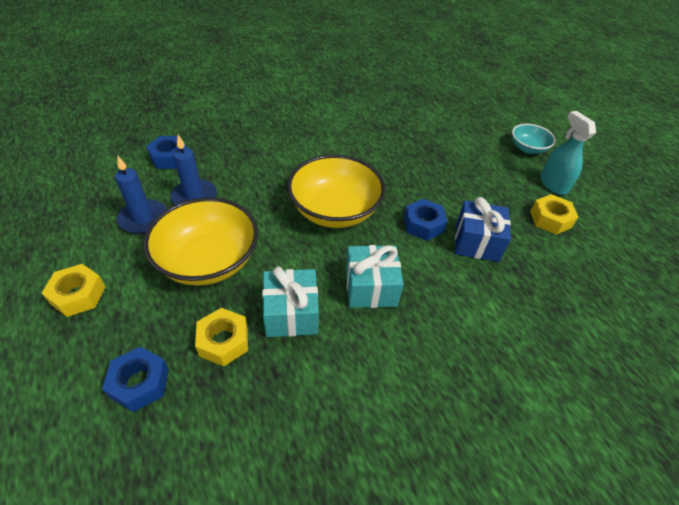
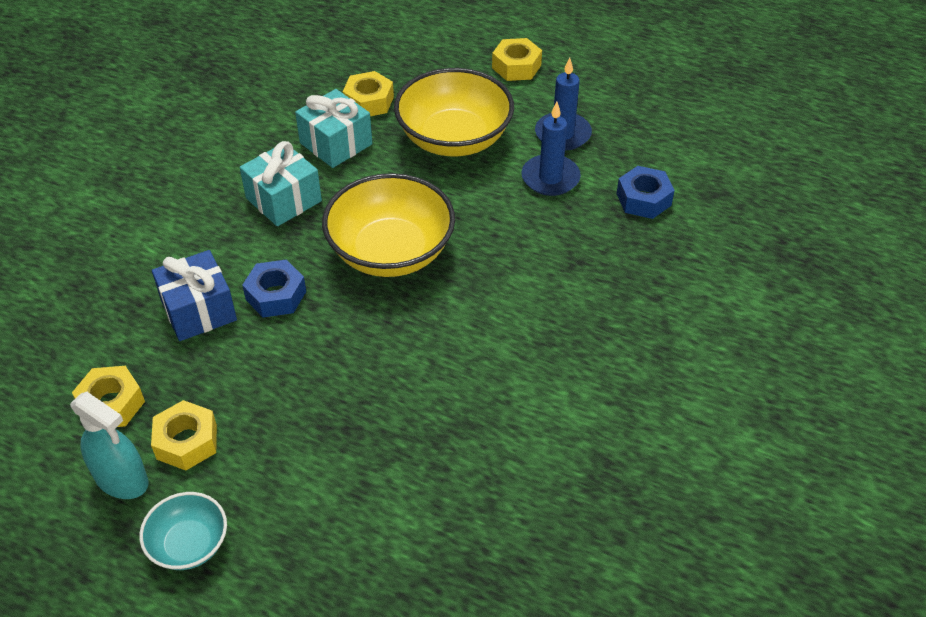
camera: 145 degrees right, 0 degrees up
(140, 383) = (397, 56): blue nut -> none
(513, 182) = (186, 442): none -> yellow nut

